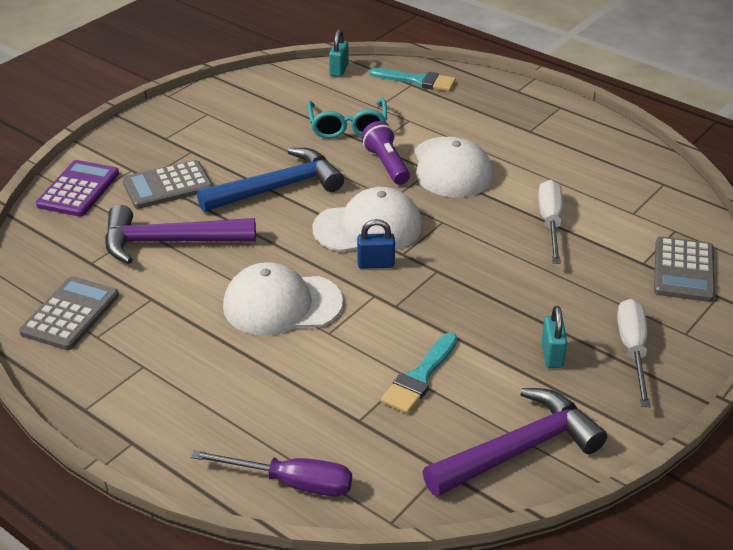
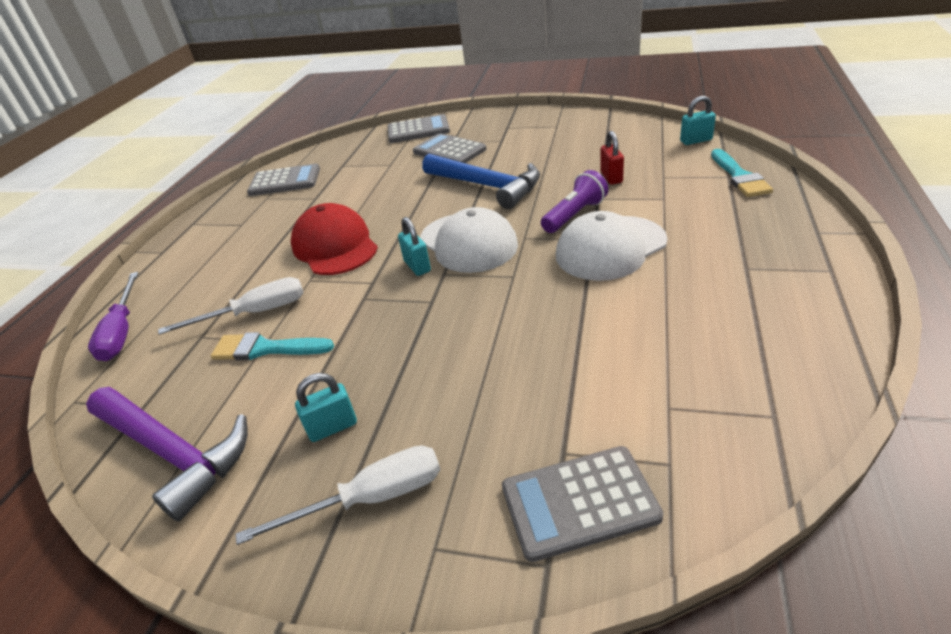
camera: 70 degrees right, 0 degrees up
(78, 189) = (418, 130): purple calculator -> grey calculator
(169, 242) = (383, 178): purple hammer -> none
(282, 304) = (335, 246): white cap -> red cap
(347, 127) = (611, 177): turquoise glasses -> red padlock
(376, 264) = (417, 266): blue padlock -> turquoise padlock
(550, 223) = (576, 344): white screwdriver -> white screwdriver (255, 313)

